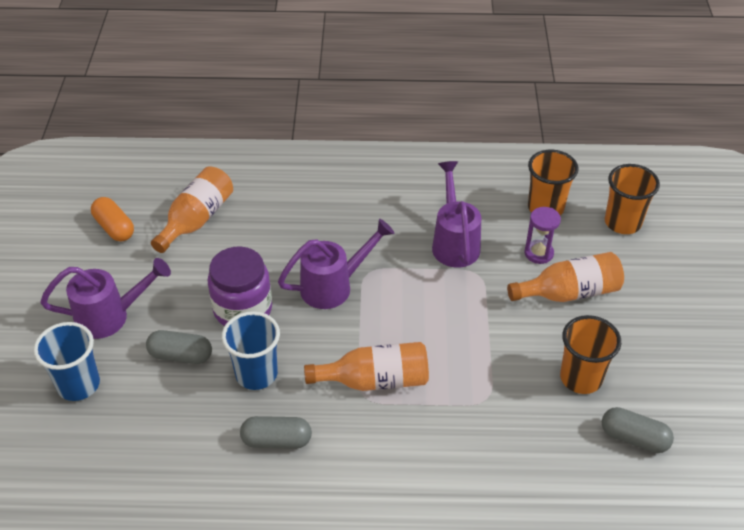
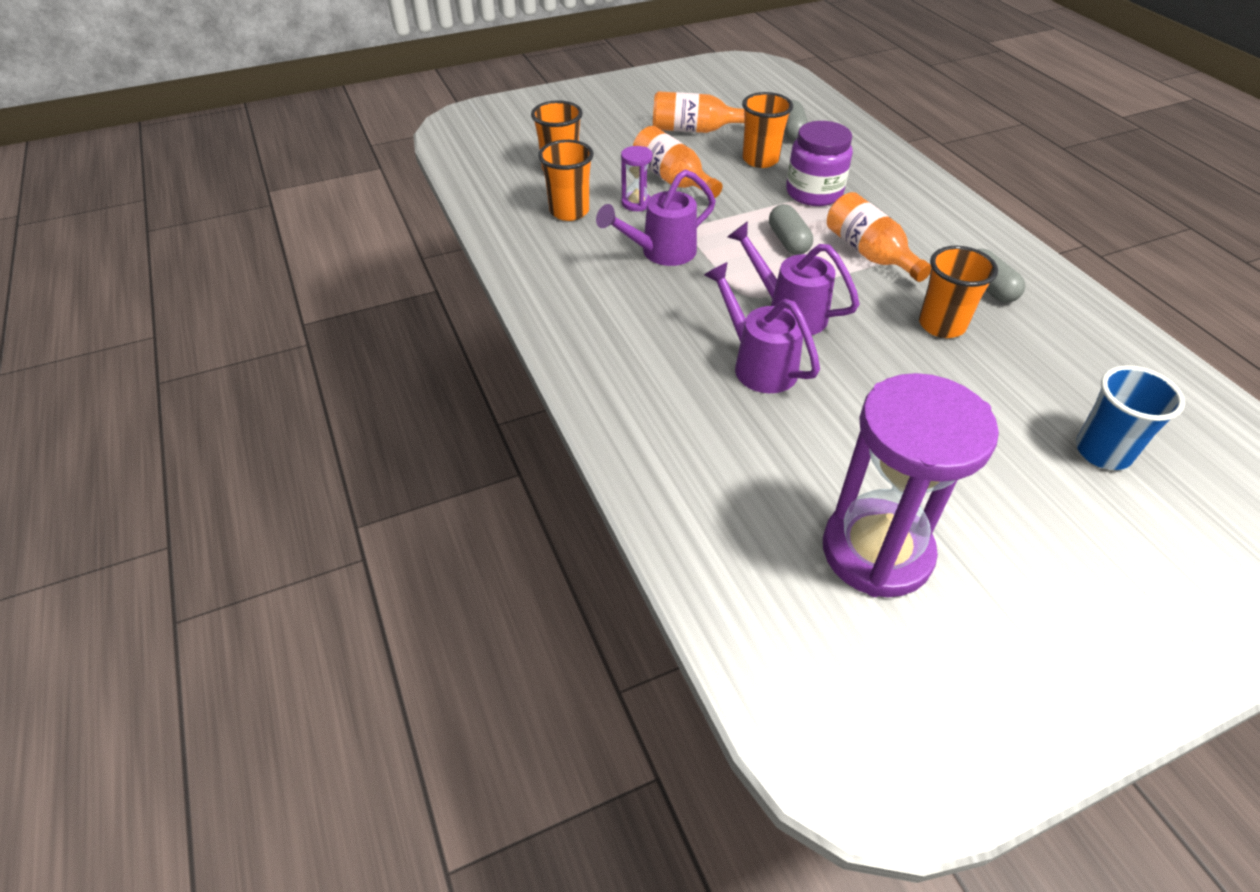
camera: 115 degrees left, 0 degrees up
(111, 316) = (1001, 473): purple watering can -> purple watering can (758, 364)
(114, 228) = (876, 551): orange capsule -> purple hourglass
(181, 355) = (981, 387): grey capsule -> grey capsule (788, 241)
(197, 219) = (789, 467): orange bottle -> orange bottle (694, 130)
(243, 309) = (879, 366): purple jar -> purple jar (814, 193)
(256, 374) = (941, 325): blue cup -> orange cup

